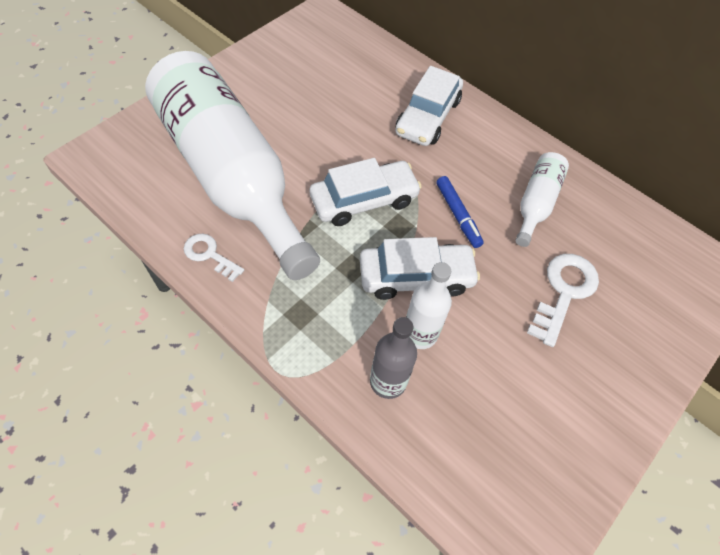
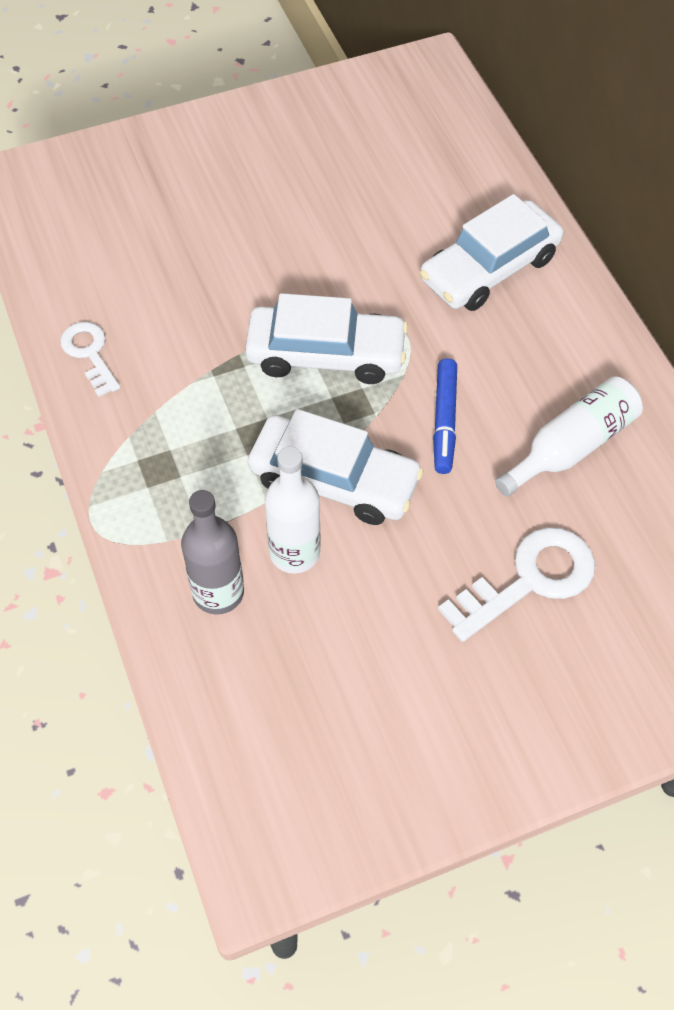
camera: 30 degrees right, 0 degrees up
(231, 175) = (171, 261): white bottle -> none

